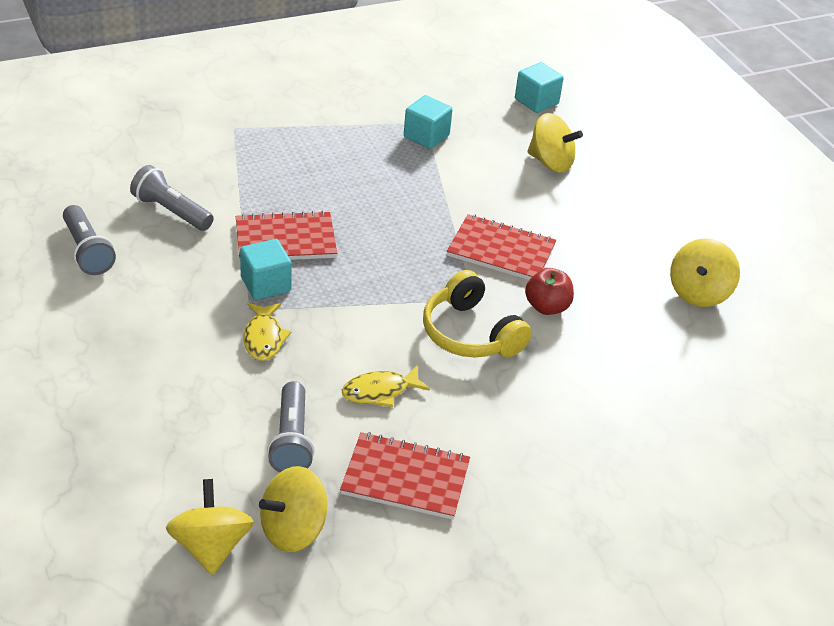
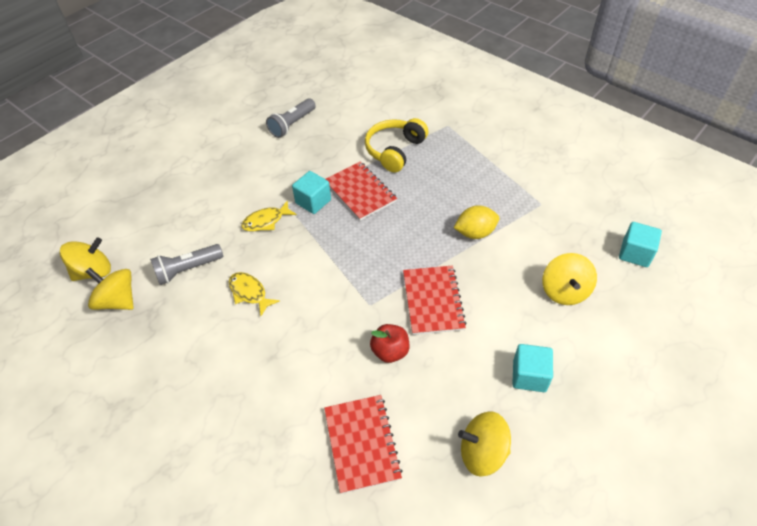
camera: 70 degrees right, 10 degrees up
(171, 211) = (348, 137): grey flashlight -> none
(405, 478) = (180, 336): red notebook -> red notebook (362, 443)
(426, 136) = (526, 211): turquoise cube -> turquoise cube (529, 376)
(428, 182) = (475, 233): none -> yellow lemon
(470, 333) = (332, 317): yellow headphones -> yellow headphones (394, 150)

